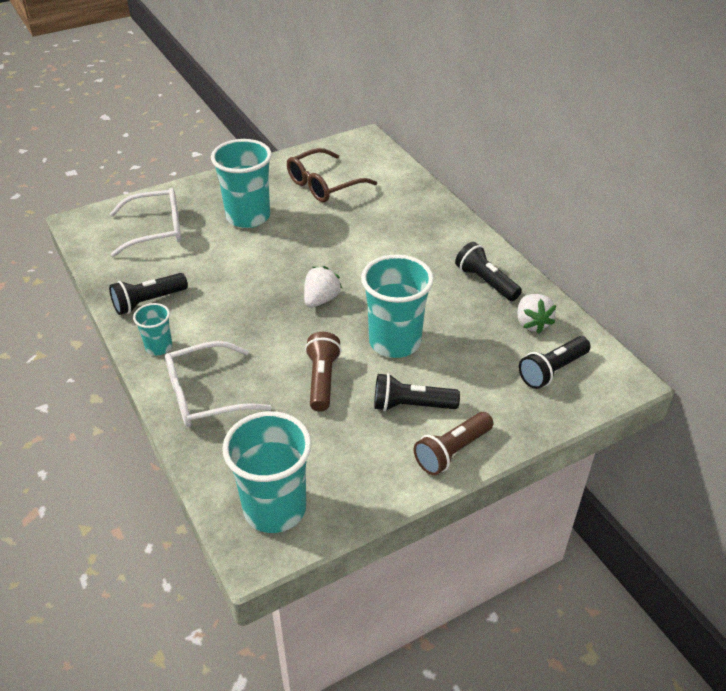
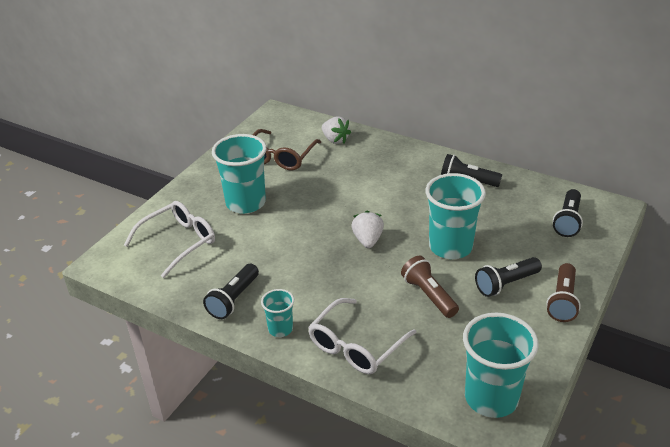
camera: 30 degrees left, 5 degrees down
(532, 323) = (524, 196): white strawberry -> white strawberry (335, 140)

